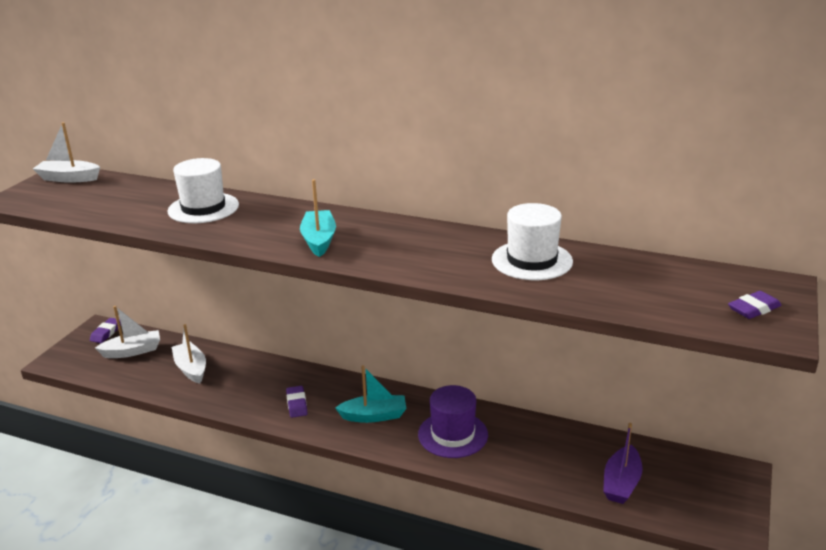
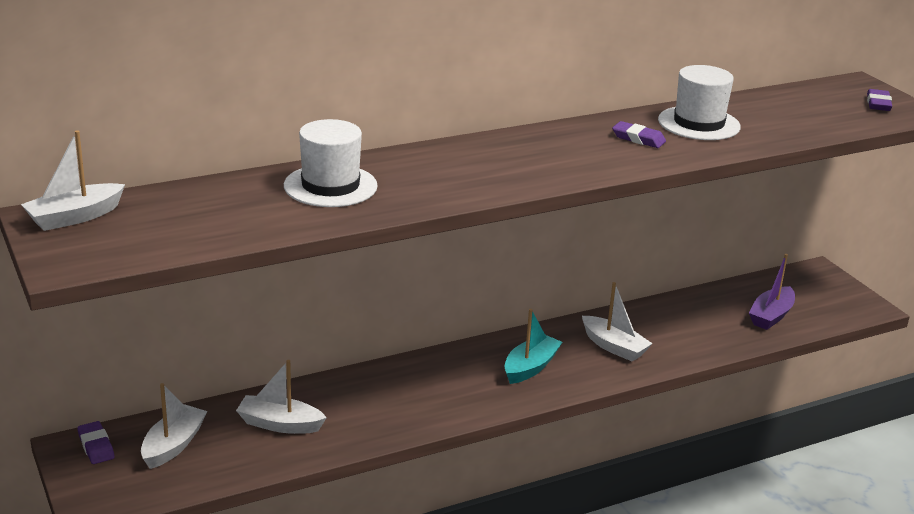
camera: 50 degrees left, 0 degrees up
(297, 404) = (448, 395): purple eraser -> purple eraser (638, 139)
(319, 240) = (514, 170): turquoise boat -> none
(453, 434) = (614, 347): purple hat -> white boat
(621, 483) = (771, 316): purple boat -> purple boat turned 60 degrees clockwise

